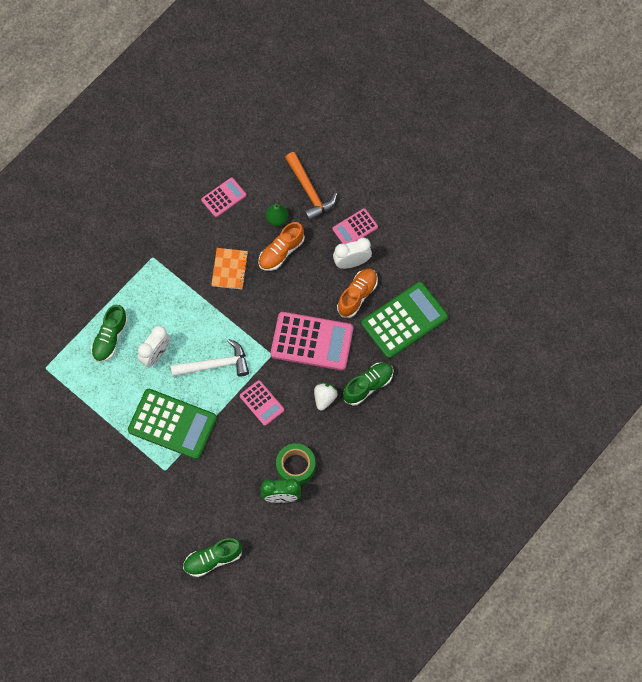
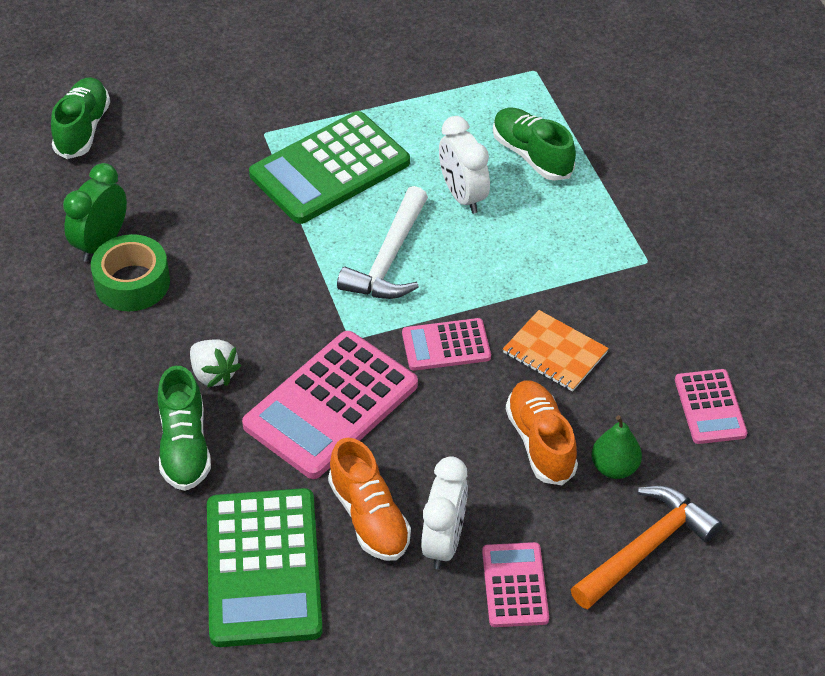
camera: 120 degrees right, 20 degrees down
(261, 403) = (275, 288): pink calculator -> pink calculator (446, 345)
(309, 191) = (645, 548): orange hammer -> orange hammer turned 135 degrees clockwise

